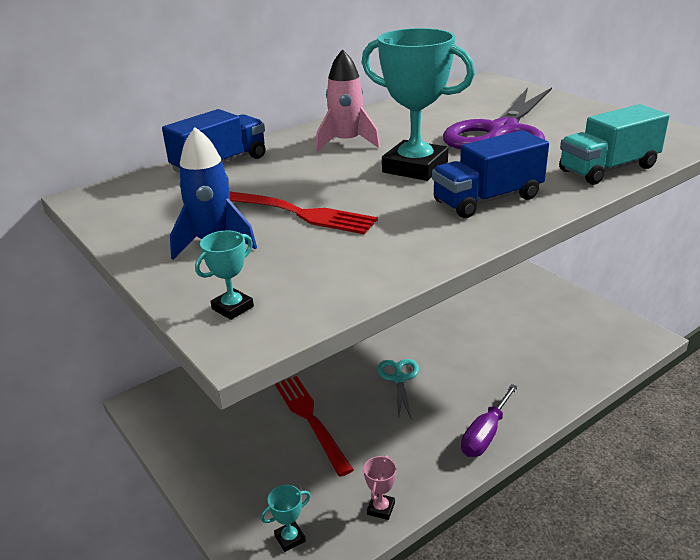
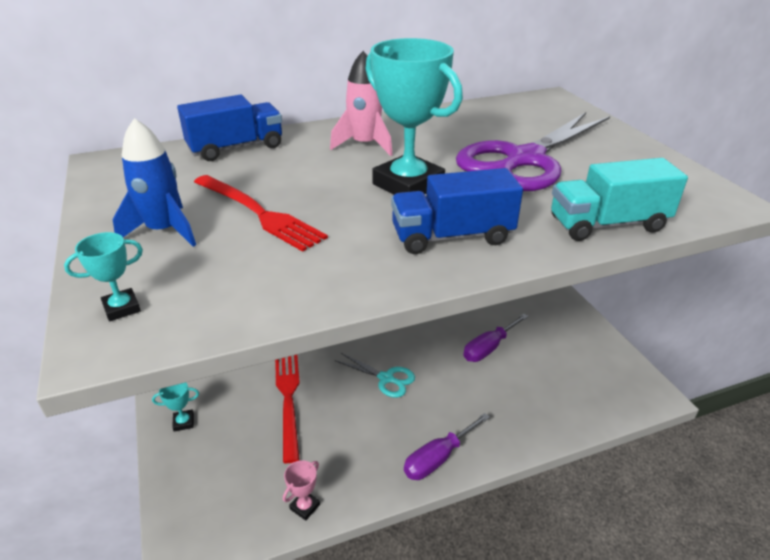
camera: 15 degrees right, 5 degrees up
(290, 538) = (212, 512): turquoise trophy -> turquoise trophy (183, 422)
(399, 379) = (386, 378): turquoise scissors -> turquoise scissors turned 105 degrees clockwise
(483, 331) = (488, 348): none -> purple screwdriver

